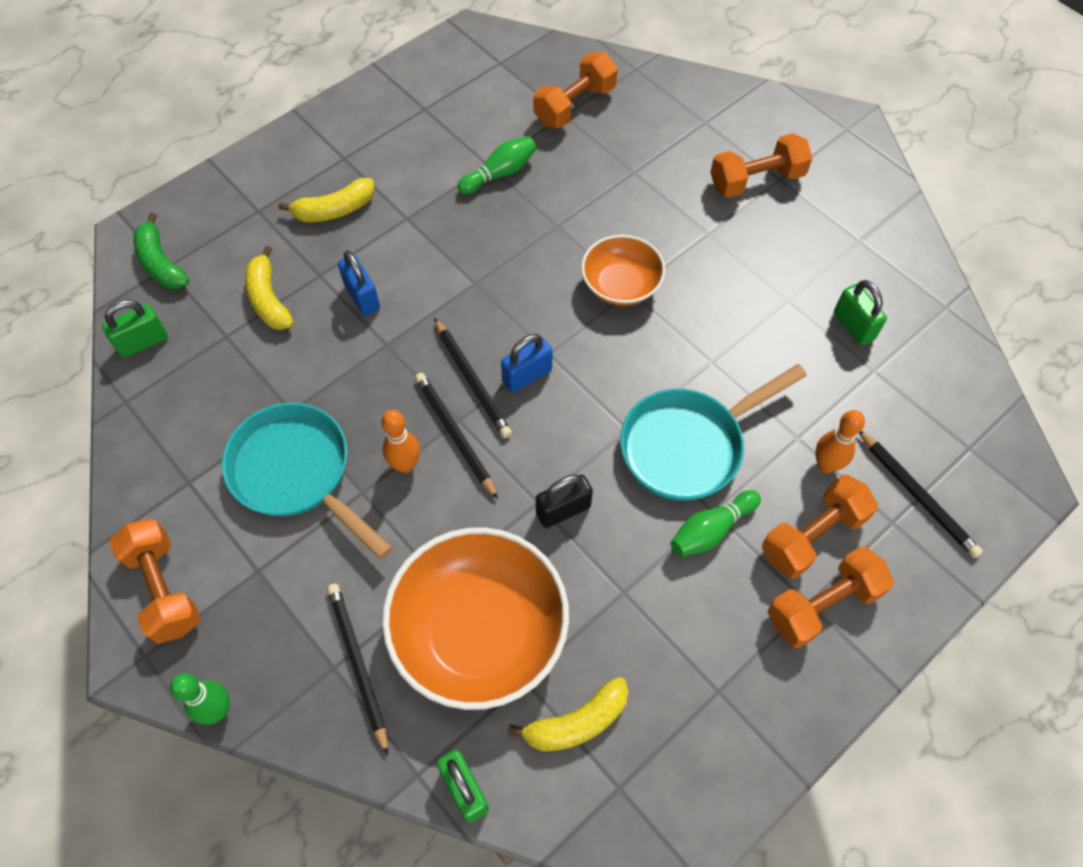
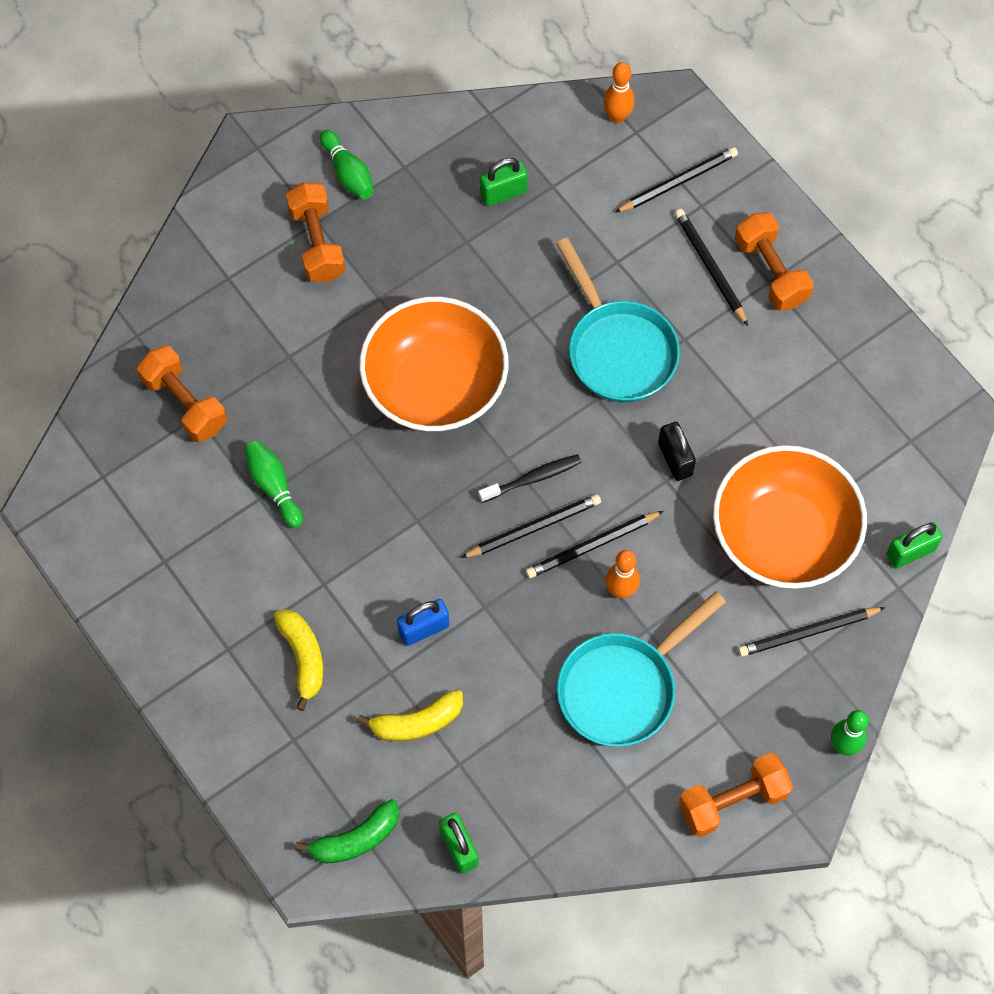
camera: 85 degrees left, 5 degrees up
(527, 376) = (532, 478): blue padlock -> black toothbrush
(576, 722) = (860, 466): yellow banana -> none
(621, 285) = (435, 384): orange bowl -> orange bowl, size x1.78
(711, 530) = (700, 344): green bowling pin -> green bowling pin (348, 173)
(812, 535) = (710, 267): orange dumbbell -> black pencil
(826, 465) = (645, 244): orange bowling pin -> orange bowling pin (617, 117)

